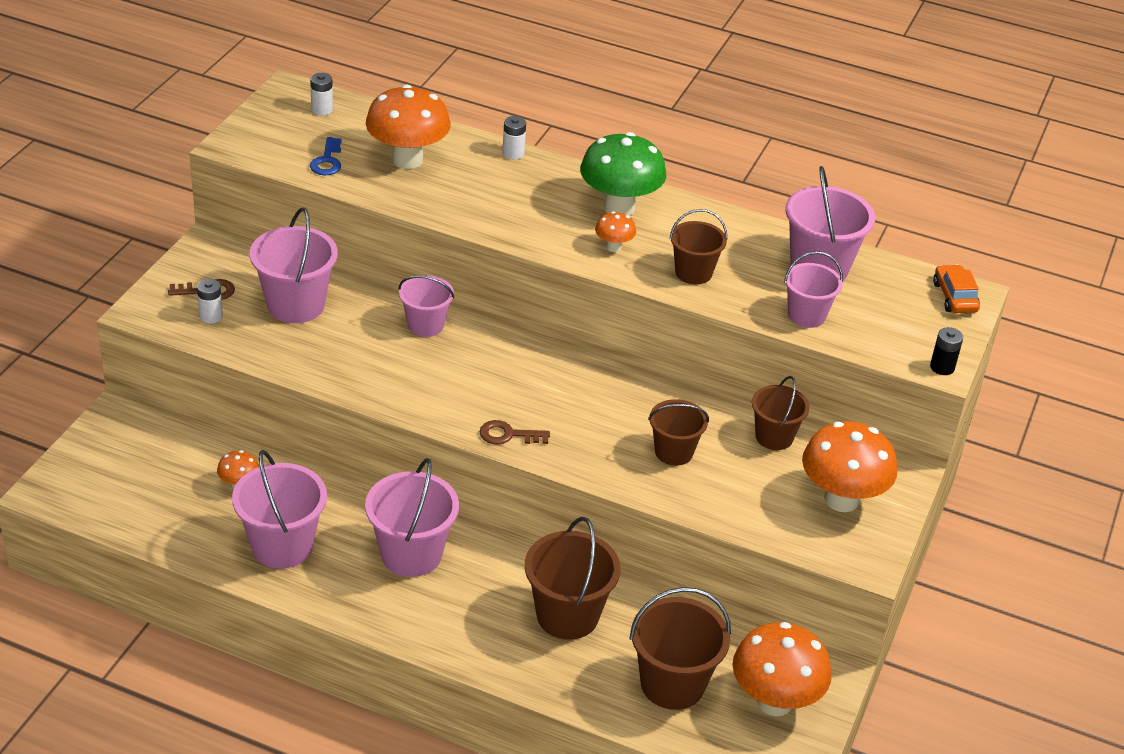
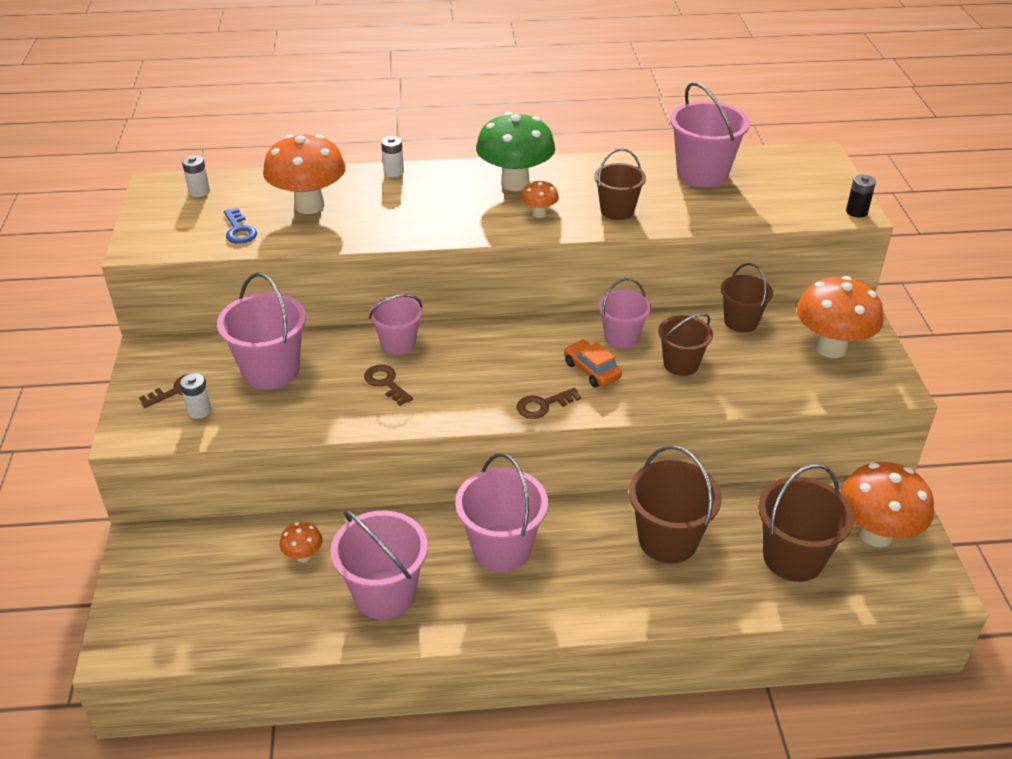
camera: 25 degrees left, 0 degrees up
(385, 357) = (386, 383): none -> brown key
(806, 315) = (728, 211): pink bucket -> pink bucket (621, 337)
(954, 297) = (812, 161): orange car -> orange car (592, 370)

